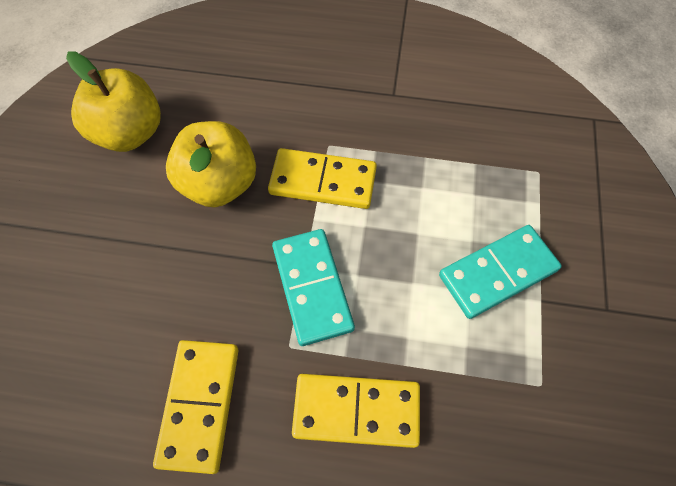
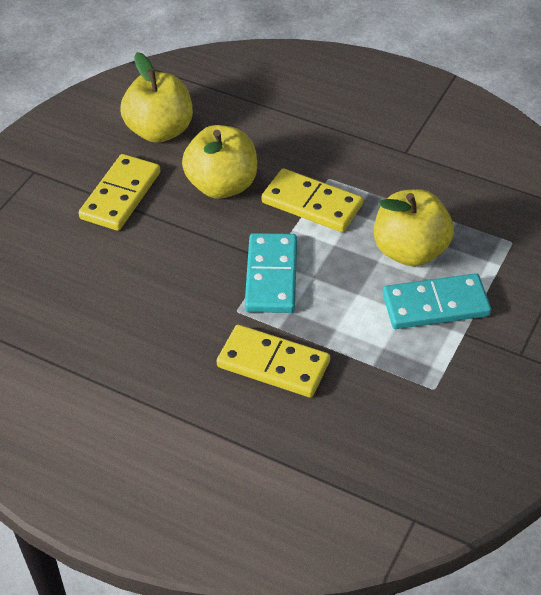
camera: 20 degrees right, 15 degrees down
(200, 405) = (152, 329): yellow domino -> yellow domino (121, 195)
(445, 212) = (410, 251): none -> yellow apple

